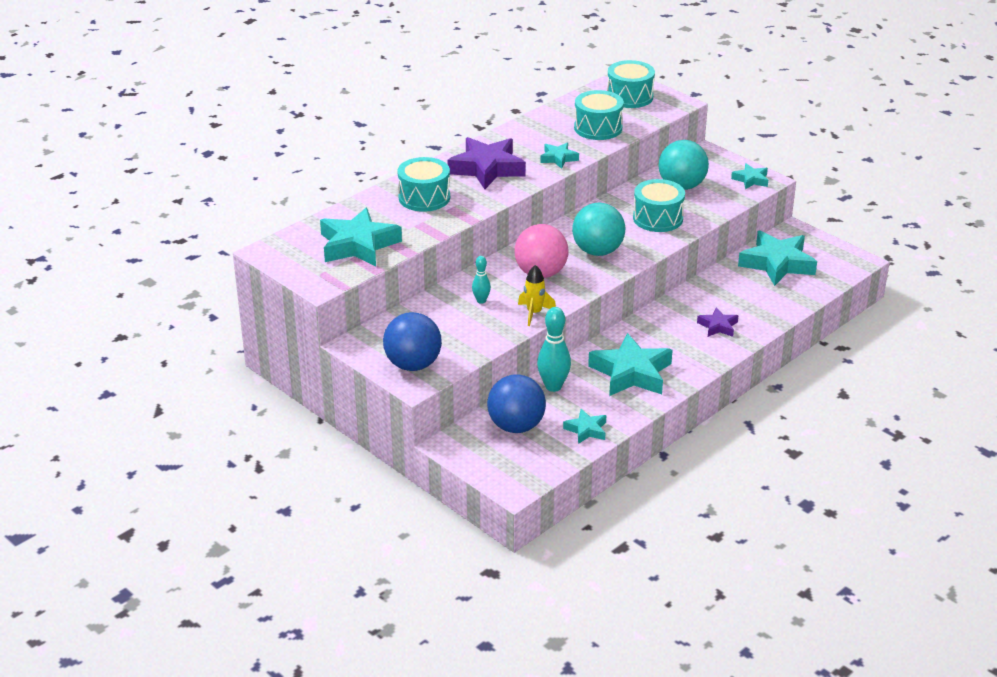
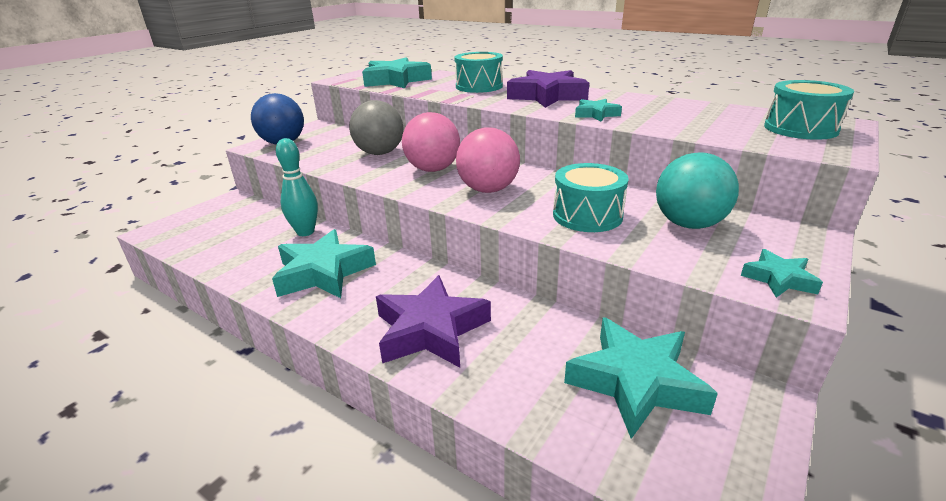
camera: 80 degrees right, 5 degrees down
(481, 301) = (380, 153): turquoise bowling pin -> grey ball
(516, 426) = (246, 222): blue ball -> none
(534, 313) = (359, 173): yellow rocket -> none
(586, 430) = (225, 256): turquoise star -> none
(597, 251) = (488, 190): turquoise ball -> pink ball
(598, 128) = (691, 122): turquoise drum -> none
(718, 326) = (430, 330): purple star -> purple star, size x1.97

